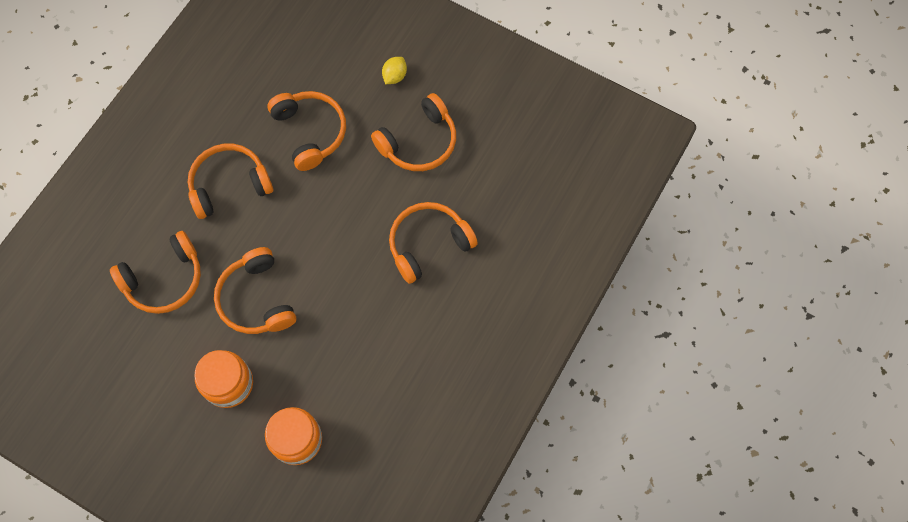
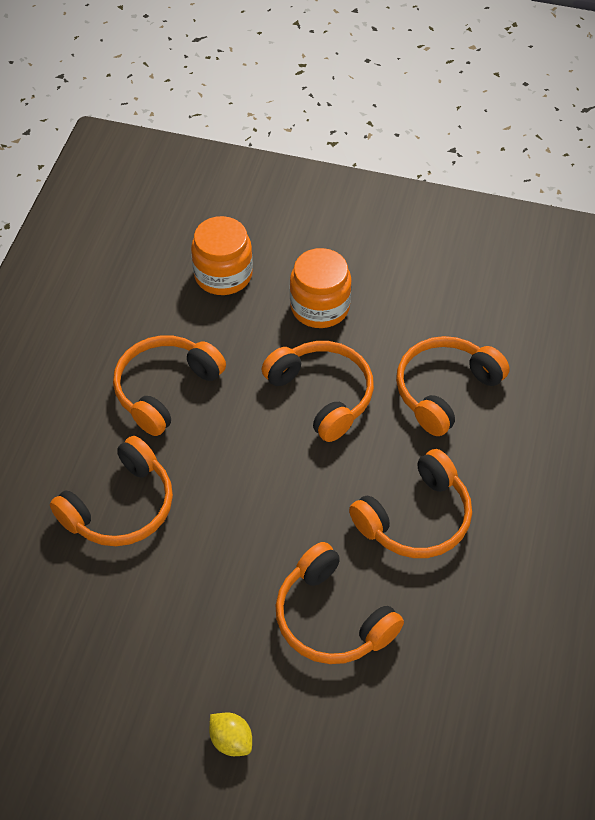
camera: 165 degrees right, 15 degrees down
(394, 76) = (231, 740): yellow lemon -> yellow lemon turned 60 degrees counterclockwise
(419, 142) = (166, 643): orange headphones -> orange headphones (165, 389)

